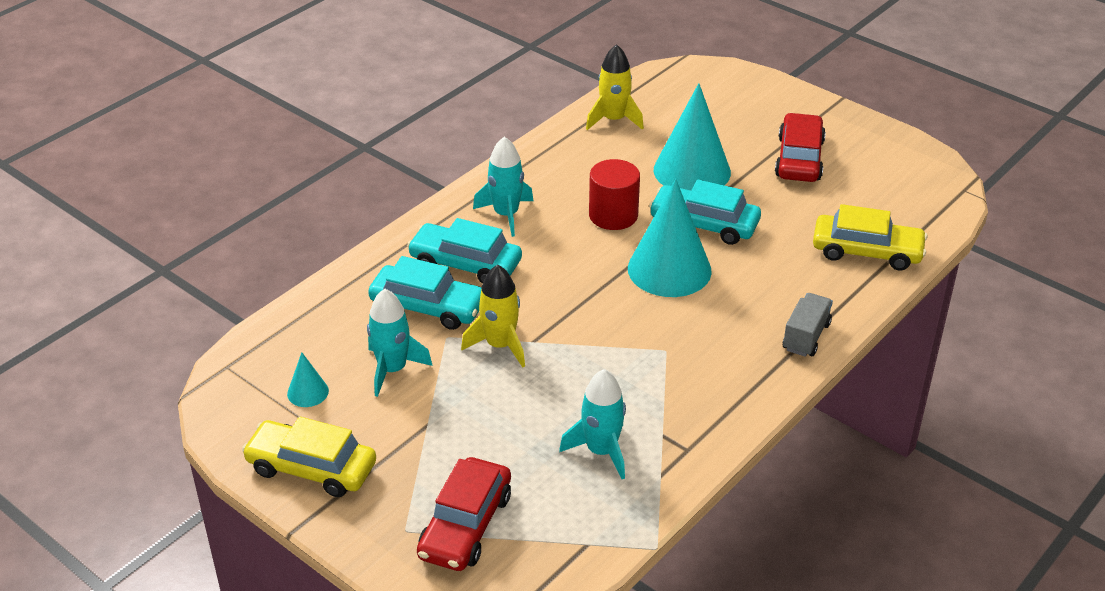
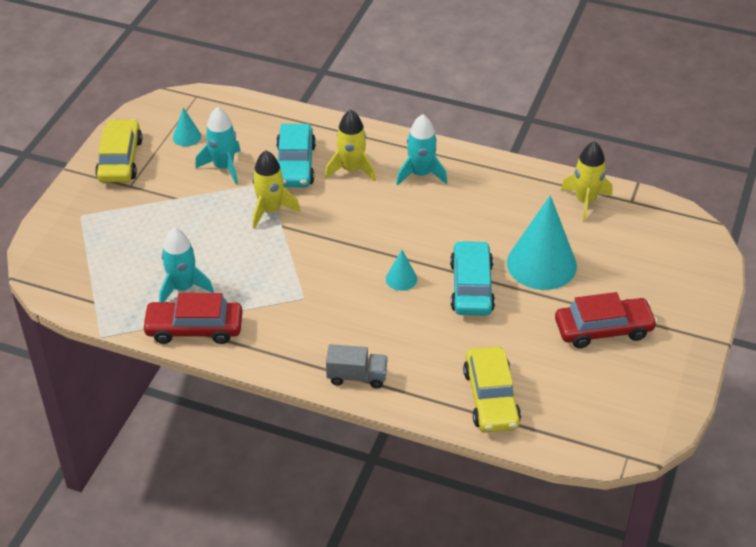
camera: 70 degrees right, 5 degrees up
(465, 264) = (351, 169): turquoise car -> yellow rocket
(465, 525) = (93, 240): red car -> red car (194, 328)
(613, 215) = (453, 232): red cylinder -> none
(669, 269) = (401, 279): turquoise cone -> turquoise cone, size x0.45

